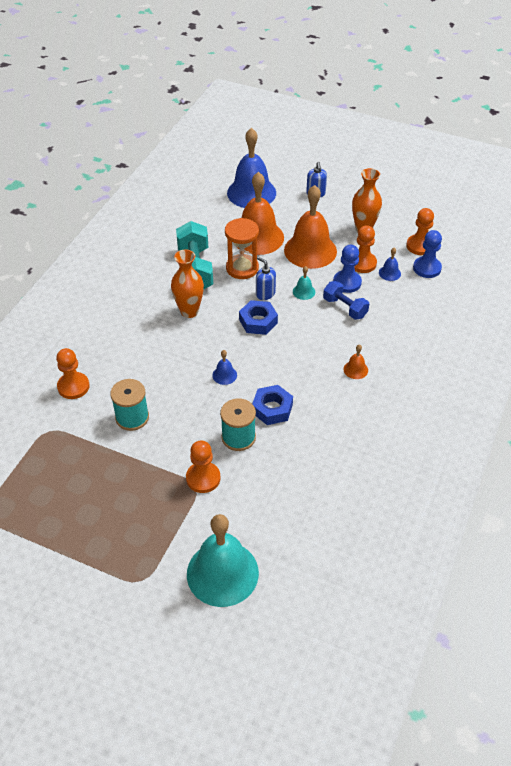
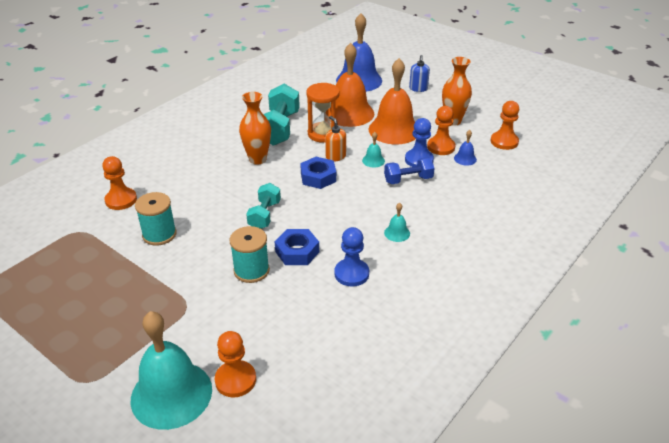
camera: 15 degrees right, 10 degrees down
(203, 478) = (198, 300): orange pawn -> orange pawn (235, 380)
(224, 375) = (264, 215): blue bell -> turquoise dumbbell
(265, 294) = (335, 156): blue soap dispenser -> orange soap dispenser
(345, 308) = (408, 180): blue dumbbell -> blue dumbbell turned 75 degrees counterclockwise
(355, 369) = (397, 233): orange bell -> turquoise bell
(427, 268) = (504, 160): blue pawn -> blue pawn (351, 274)

